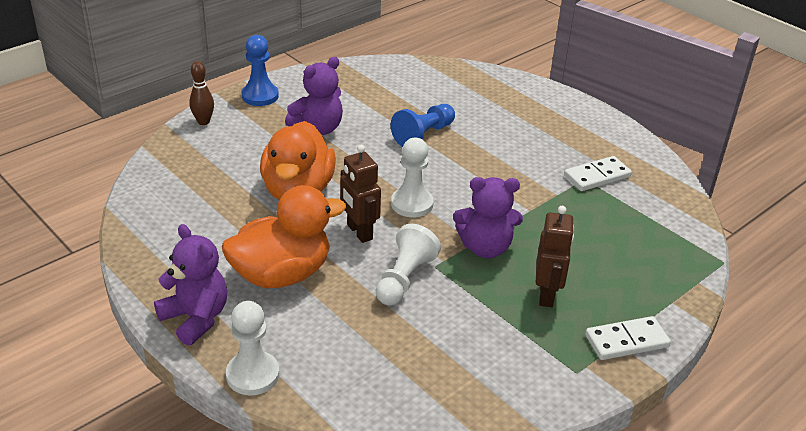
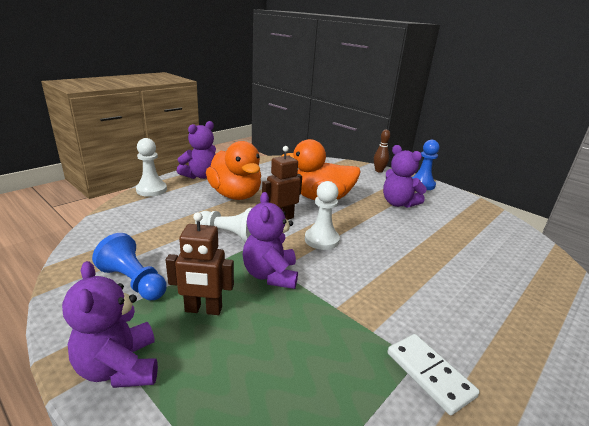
camera: 85 degrees right, 10 degrees down
(423, 135) = (424, 247): blue pawn -> blue pawn (134, 282)
(626, 341) = (119, 367): white domino -> purple teddy bear

